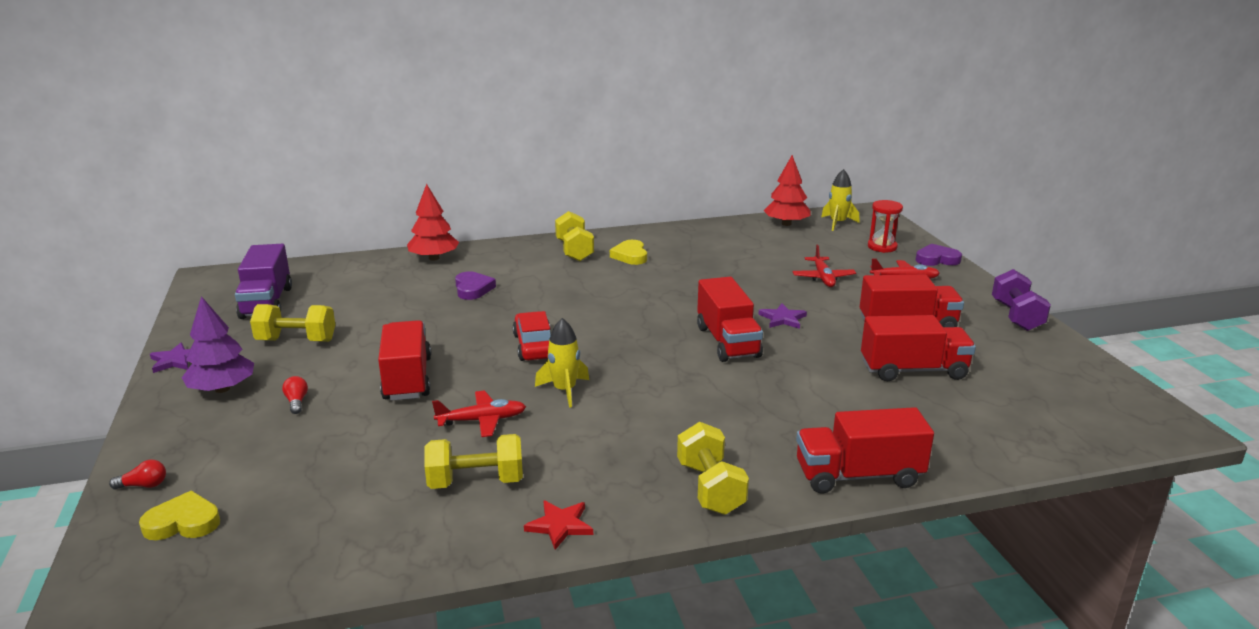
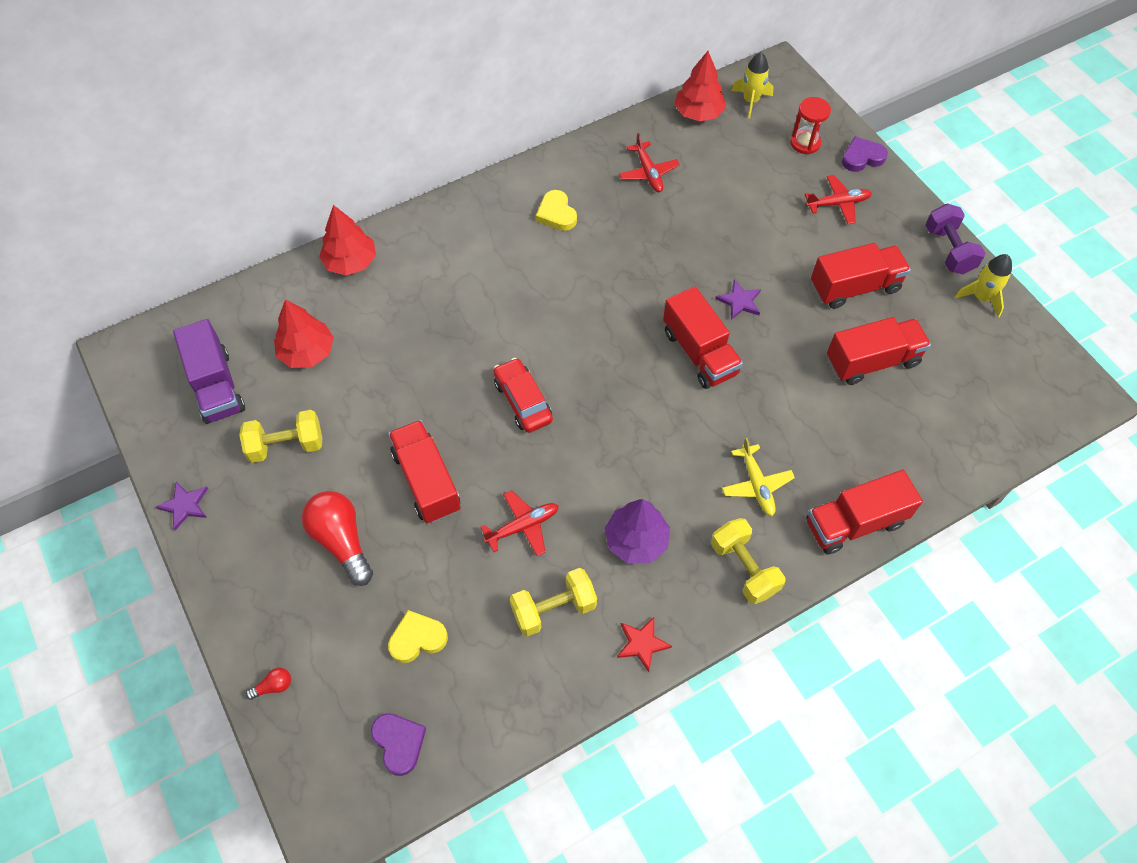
camera: 15 degrees left, 35 degrees up
(183, 522) = (337, 720): yellow heart -> yellow heart (417, 638)
(222, 389) = (259, 539): purple tree -> purple tree (636, 540)
(297, 402) = (341, 541): red light bulb -> red light bulb, size x2.30
(359, 296) = (307, 352): none -> red tree
(473, 289) = (419, 313): purple heart -> purple heart (399, 743)
(564, 390) = (578, 465): yellow rocket -> yellow rocket (981, 298)
(574, 251) = (494, 216): yellow dumbbell -> none
(751, 431) = (756, 485): none -> yellow plane
(823, 278) = (760, 217): red plane -> red plane (648, 173)

